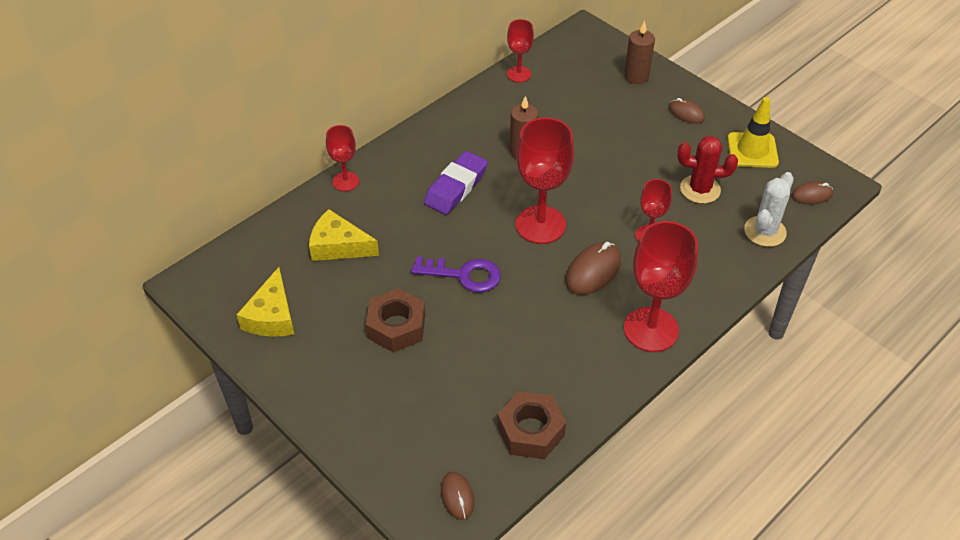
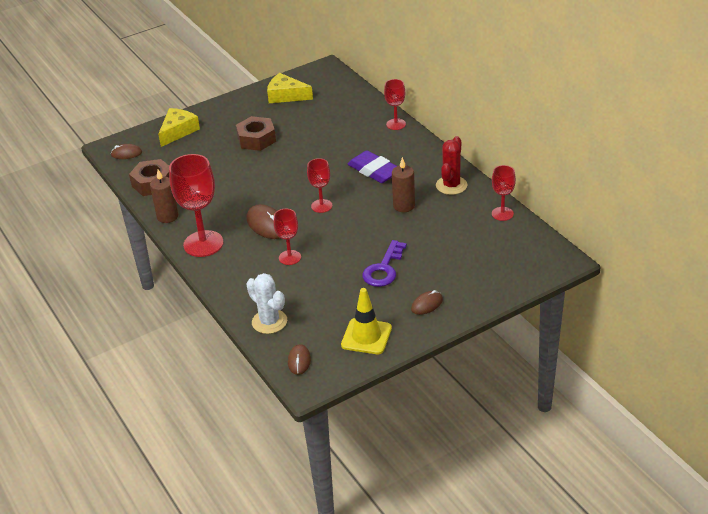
camera: 105 degrees right, 10 degrees down
(338, 246) = (334, 120): yellow cheese -> yellow cheese (178, 131)
(464, 275) = (288, 168): purple key -> purple key (384, 269)
(540, 225) = (321, 206): red goblet -> red goblet, size x0.55
(636, 76) = (486, 282): brown candle -> brown candle (167, 216)
(700, 189) = (329, 294): red cactus -> red cactus (451, 185)

